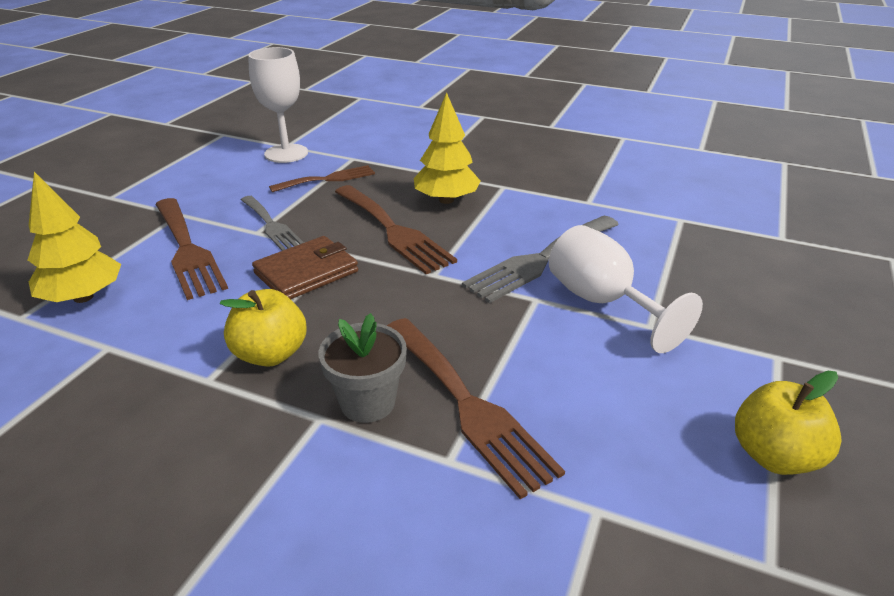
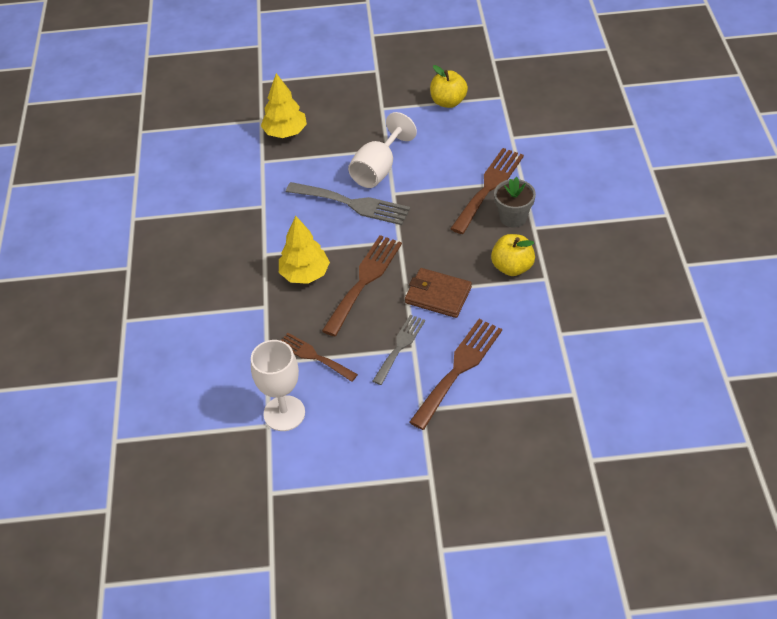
camera: 115 degrees left, 15 degrees up
(83, 297) = (537, 380): yellow tree -> yellow tree (285, 132)

